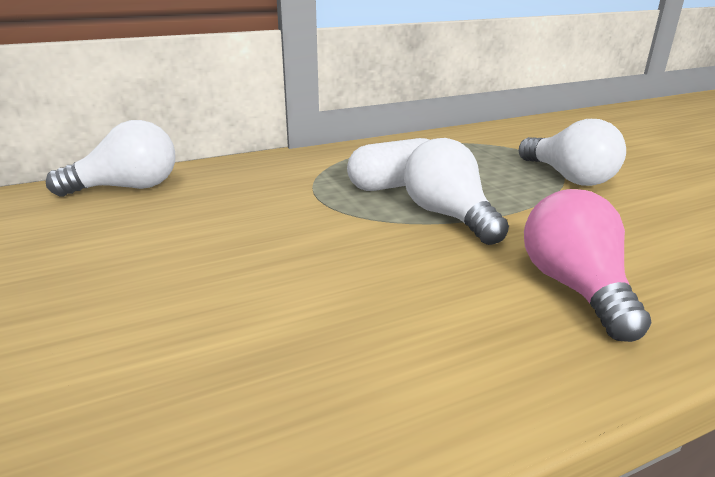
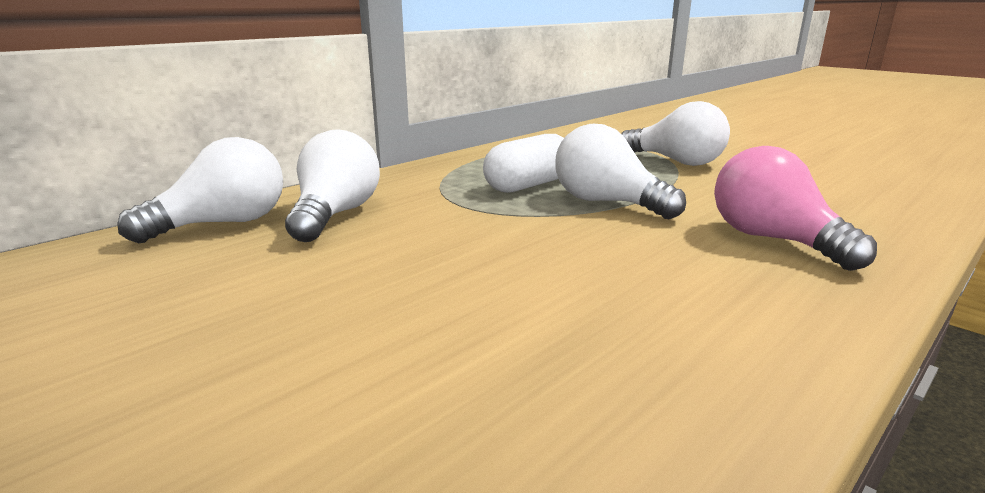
camera: 20 degrees left, 5 degrees down
(211, 192) = (335, 215): none -> white light bulb

